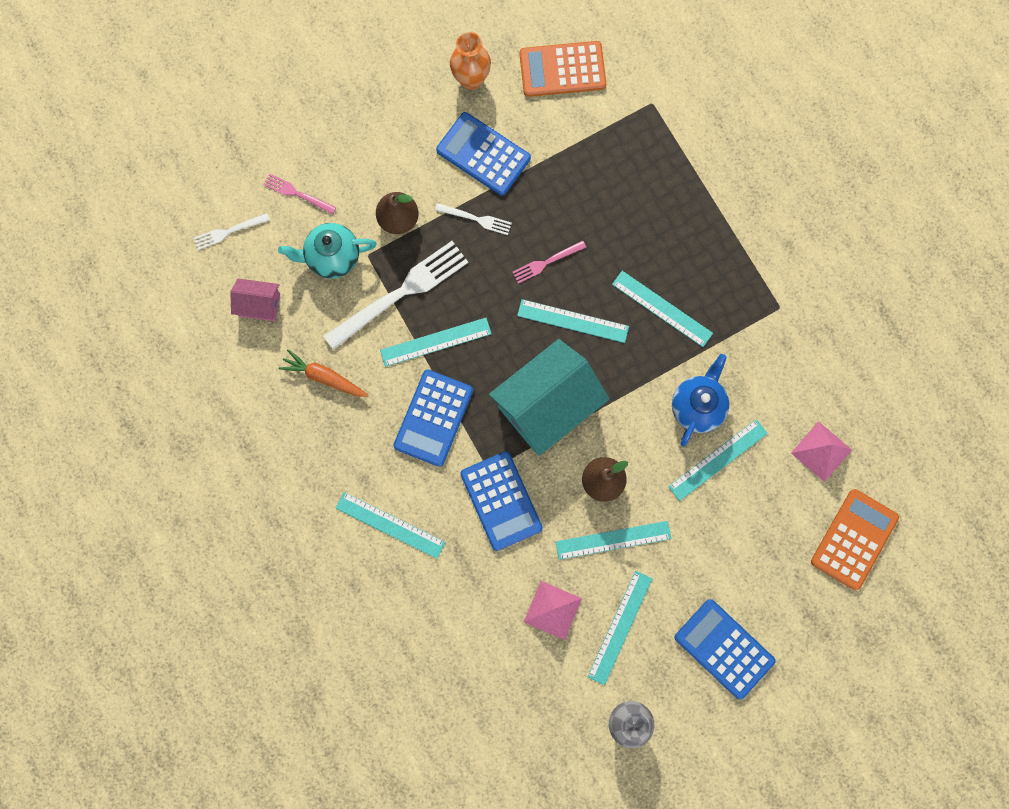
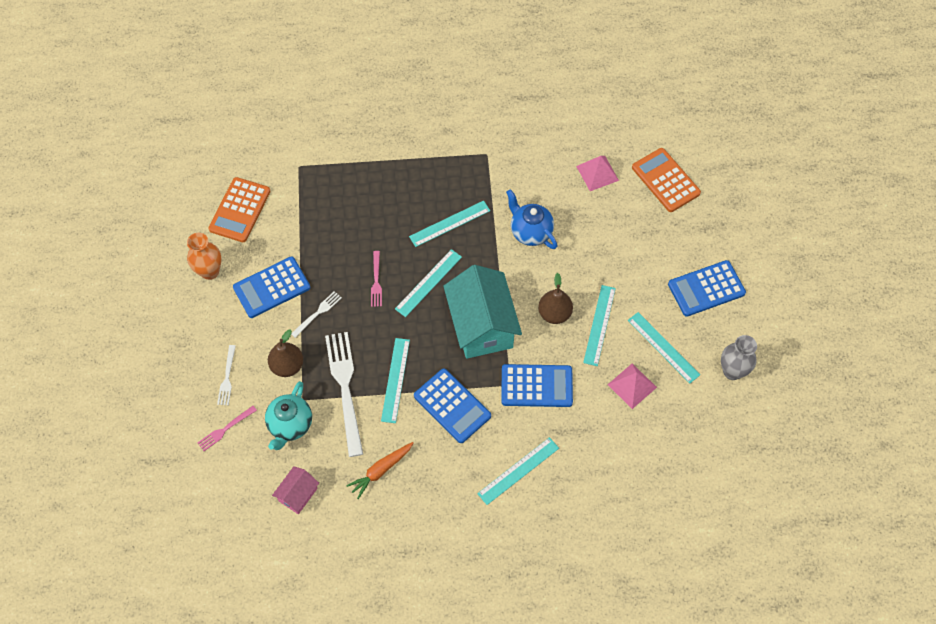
camera: 65 degrees left, 15 degrees down
(228, 232) = (226, 493): white fork -> white fork (227, 378)
(718, 460) = (574, 236): turquoise ruler -> none

